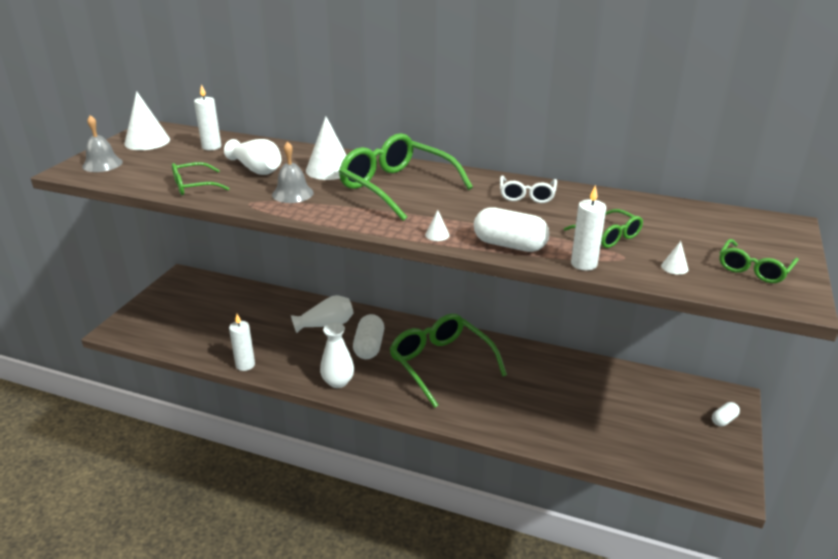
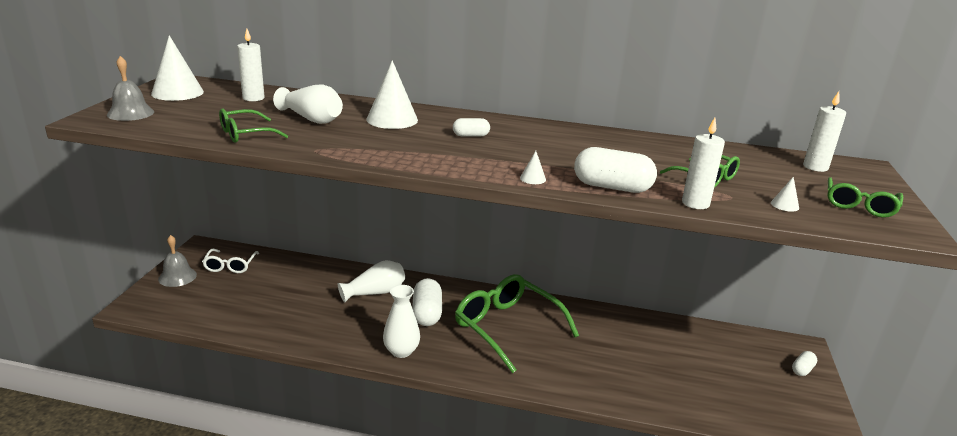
camera: 10 degrees left, 5 degrees down
(245, 365) = (293, 338): white candle -> white candle (815, 167)
(292, 193) = (360, 141): grey bell -> grey bell (177, 277)
(397, 187) = (470, 135): green glasses -> white capsule
(527, 195) = (607, 143): white glasses -> white glasses (230, 266)

